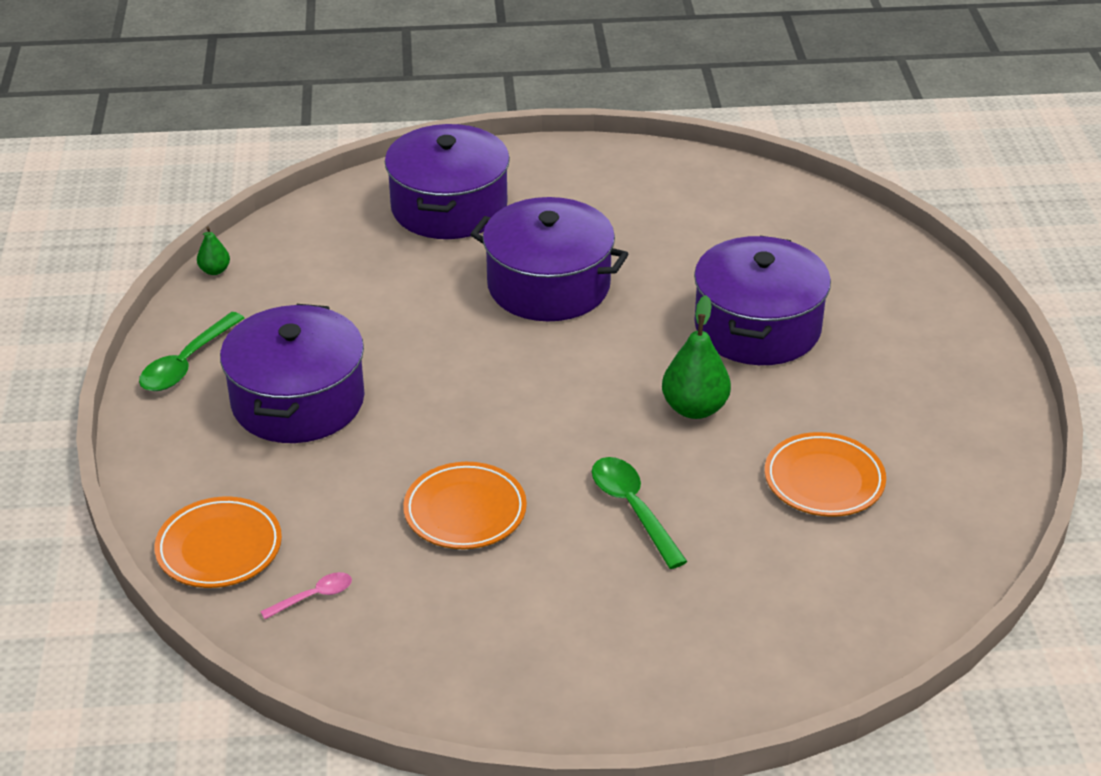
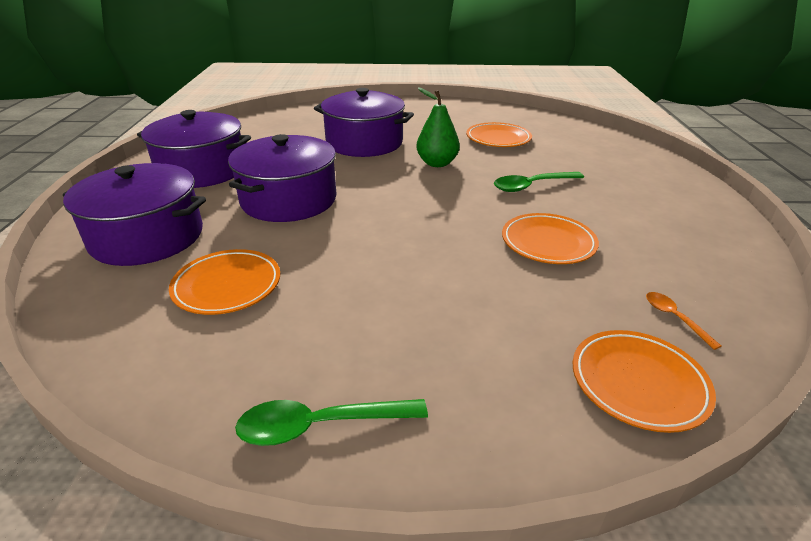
camera: 85 degrees left, 5 degrees down
(187, 362) = (321, 425): green spoon -> green spoon turned 135 degrees clockwise
(215, 270) = (136, 404): green pear -> none
(298, 401) = (409, 329): purple pot -> purple pot (202, 170)
(313, 597) = (675, 318): pink spoon -> orange spoon
(363, 279) = (227, 286): none -> orange plate

